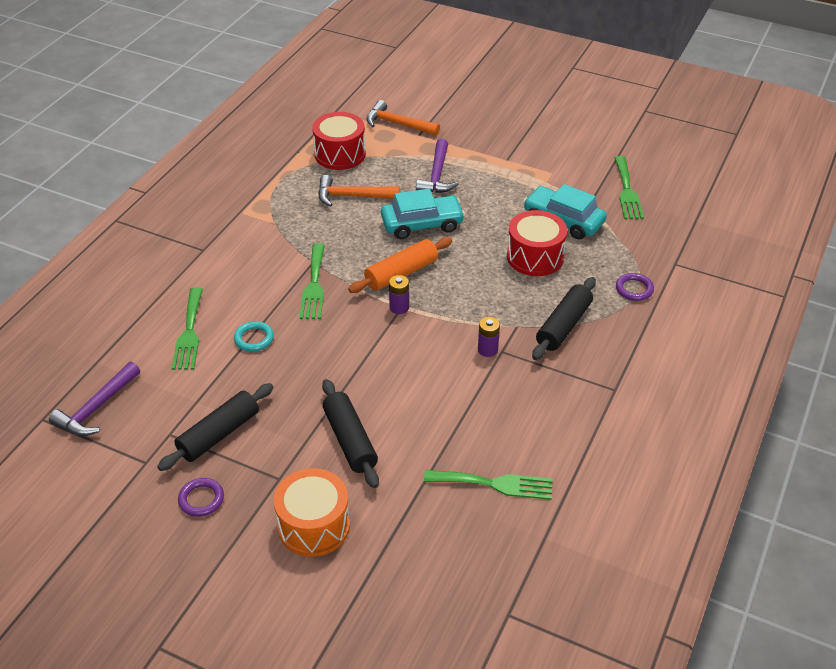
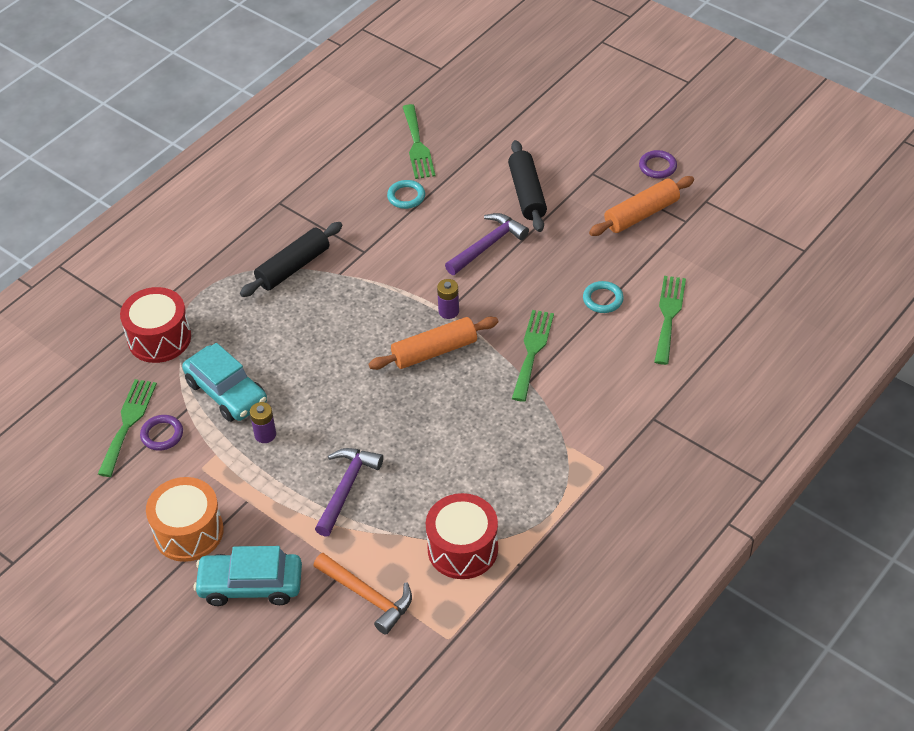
camera: 165 degrees left, 5 degrees up
(96, 408) = (755, 253): purple hammer -> purple hammer (487, 245)
(219, 434) = (641, 214): black rolling pin -> orange rolling pin
(314, 526) = (568, 137): orange drum -> orange drum (188, 532)
(352, 196) = (463, 470): orange hammer -> none
(422, 224) = (391, 413): turquoise car -> turquoise car (250, 585)
(482, 416) = (406, 196): none -> turquoise ring
(487, 350) = (377, 254): purple battery -> purple battery (265, 434)
(494, 484) = (417, 145): green fork -> green fork turned 120 degrees counterclockwise
(535, 257) = (282, 349): red drum -> red drum (159, 338)
(634, 289) = (201, 295): purple ring -> purple ring (162, 435)

